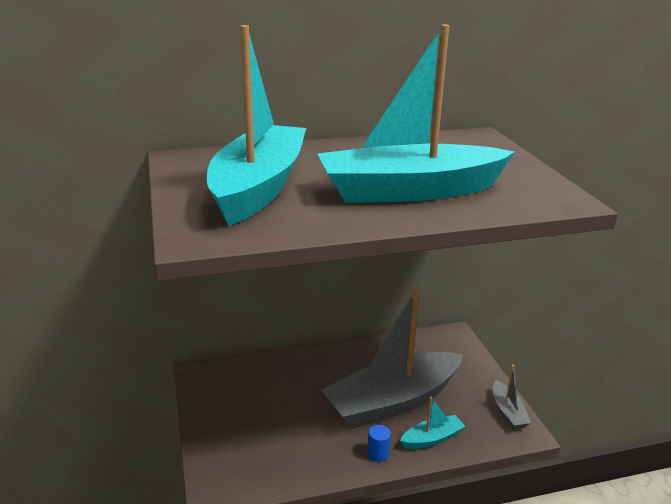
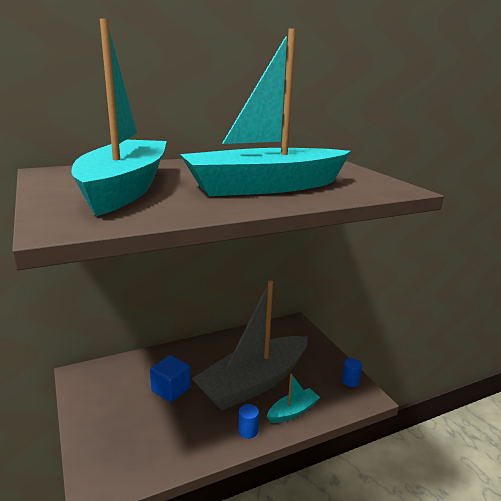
camera: 10 degrees left, 5 degrees down
(298, 399) = (171, 389): none -> blue cube
(508, 412) = (350, 381): grey boat -> blue cylinder

